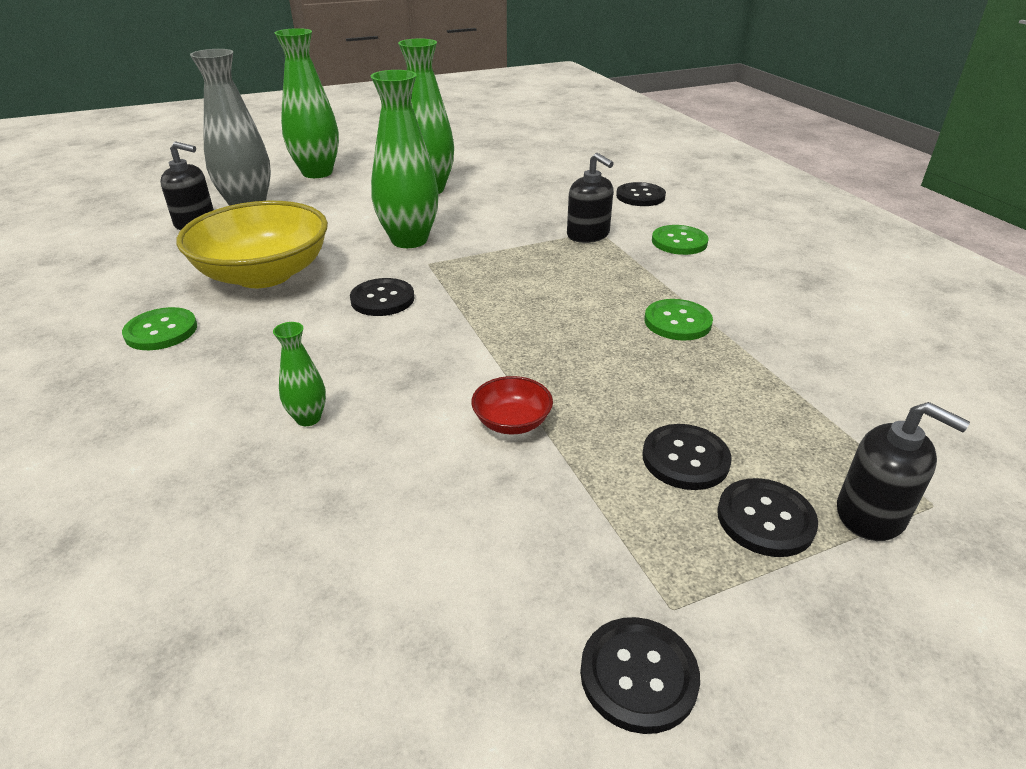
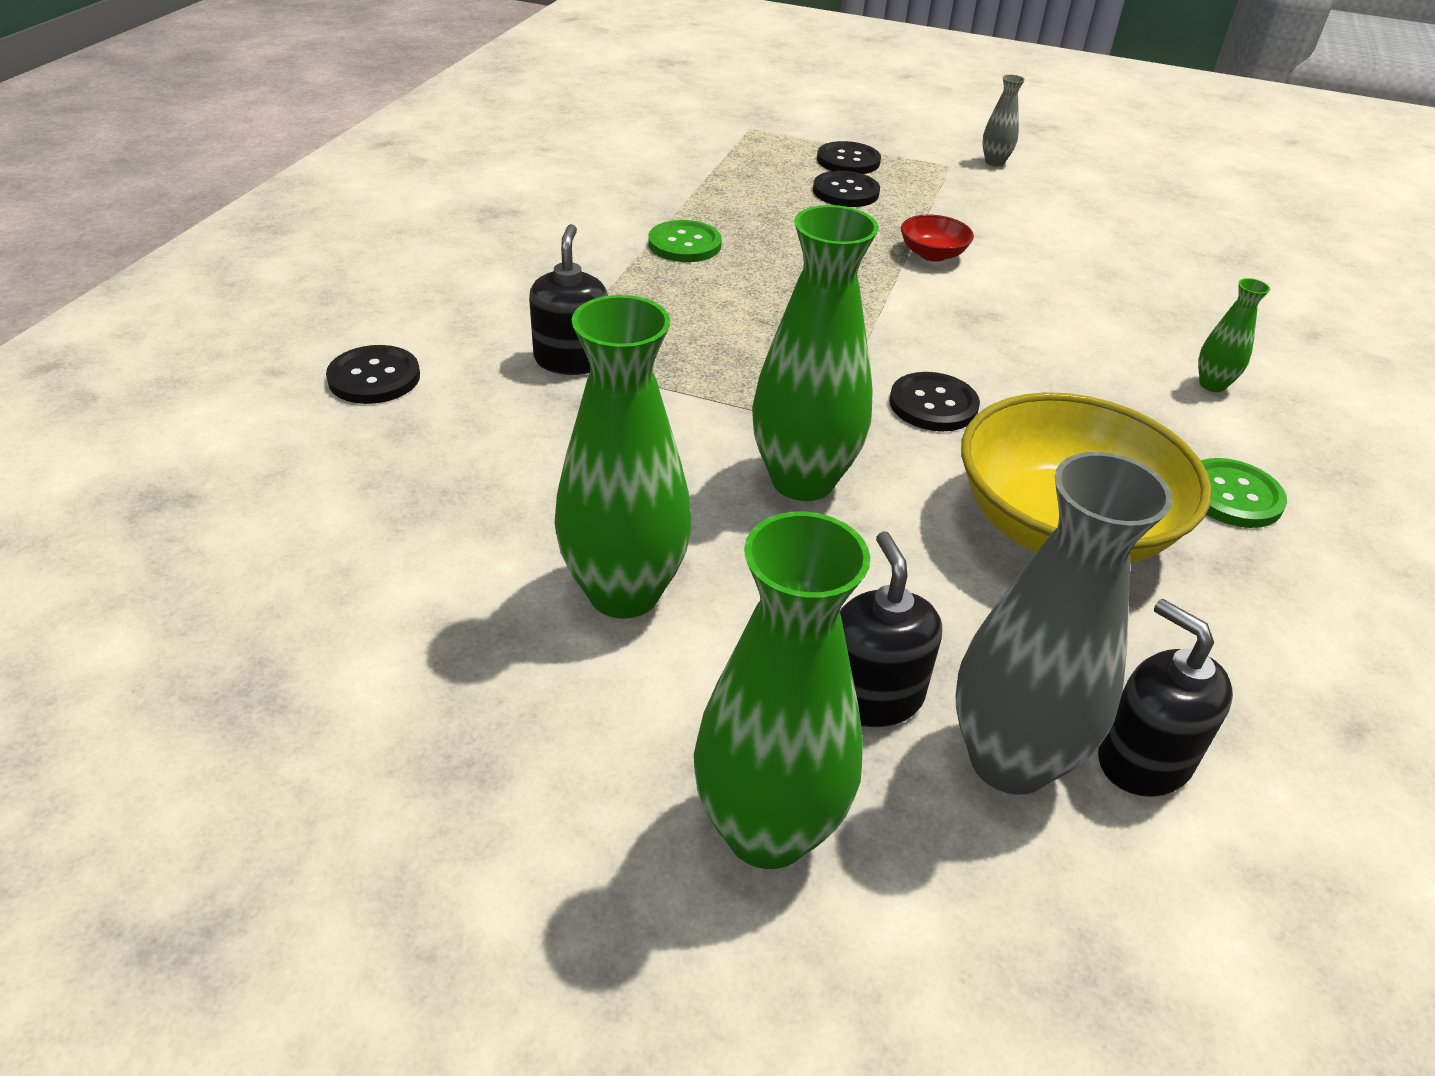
camera: 140 degrees left, 5 degrees up
(308, 418) = (1096, 328): green vase -> green vase (1212, 385)
(638, 675) = (994, 162): black button -> grey vase
(679, 242) = (501, 298): green button -> none
(871, 514) = (789, 140): black soap dispenser -> black soap dispenser (872, 696)

